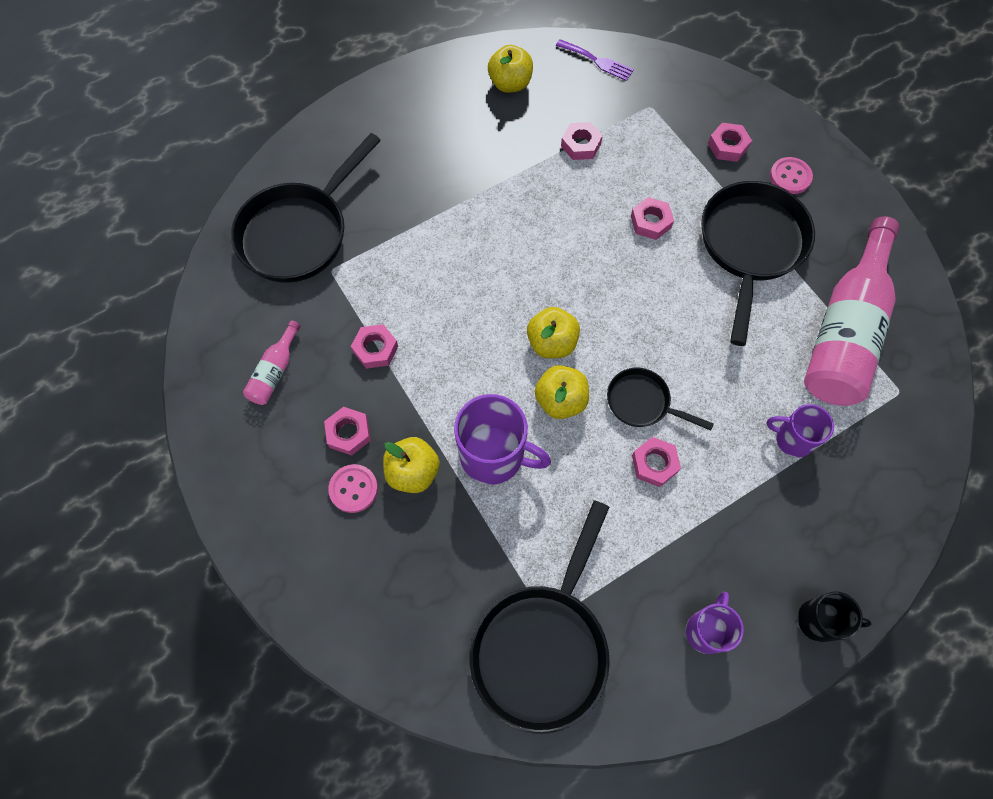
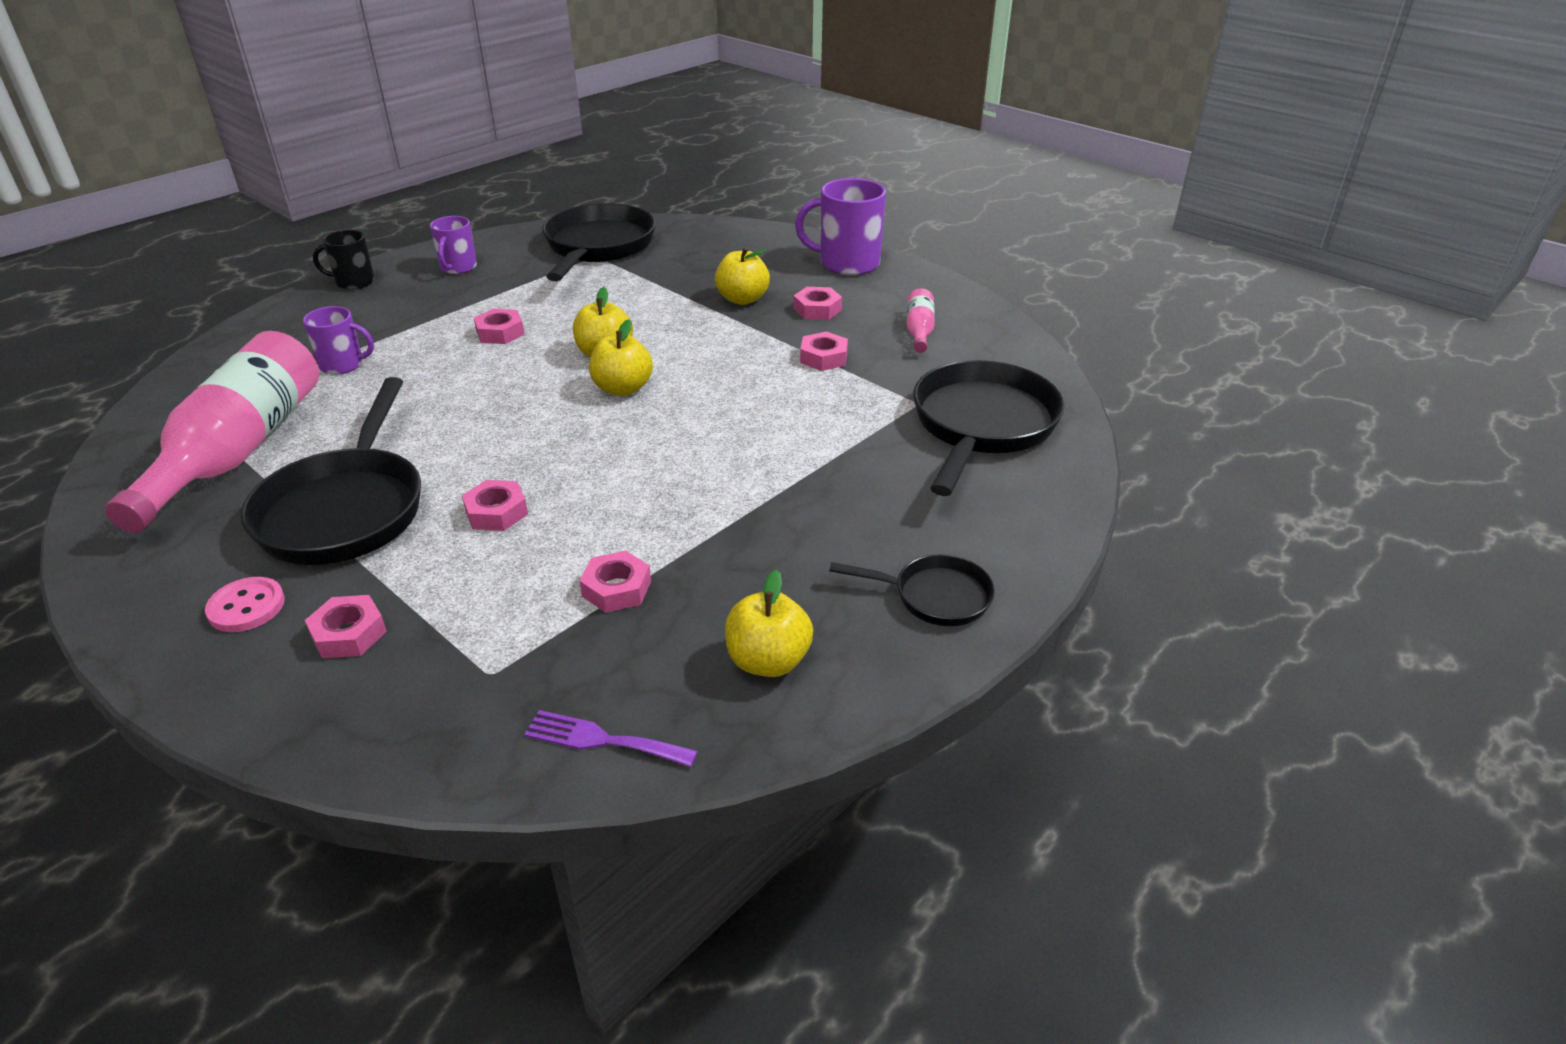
camera: 165 degrees right, 30 degrees down
(353, 489) = (793, 285): pink button -> none
(493, 455) = (667, 316): purple mug -> purple mug (847, 263)
(642, 402) = (512, 365): black pan -> black pan (935, 596)

